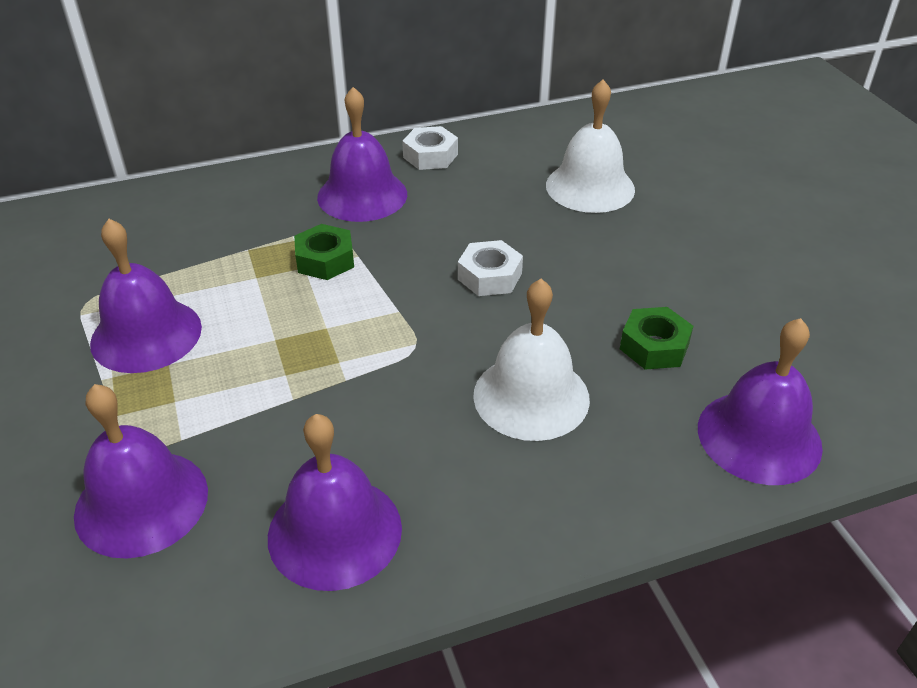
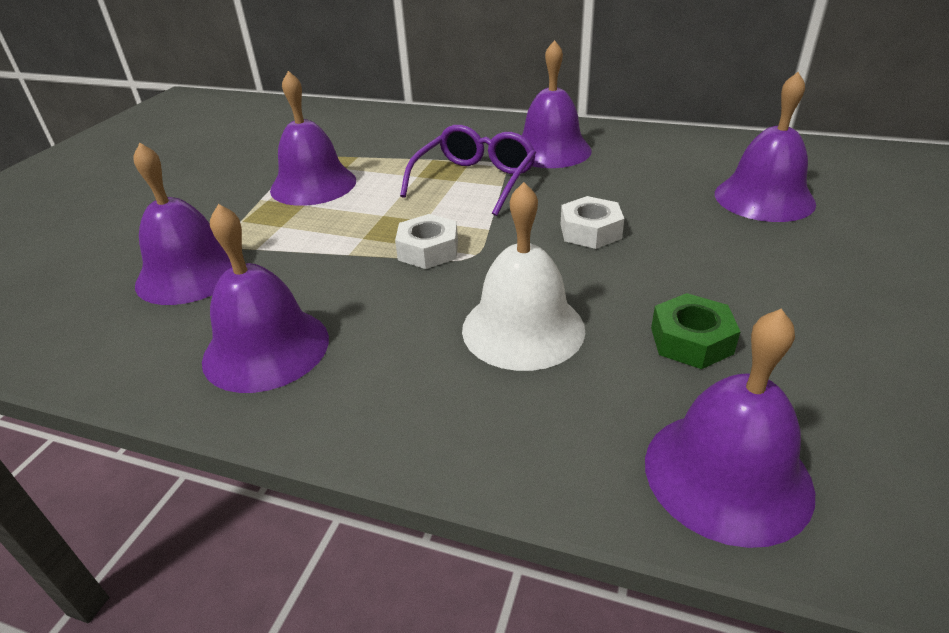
camera: 40 degrees right, 5 degrees down
(325, 260) = (475, 180): green nut -> purple glasses
(430, 156) = (635, 140): white nut -> white nut (428, 250)
(590, 187) = (764, 198): white bell -> purple bell

